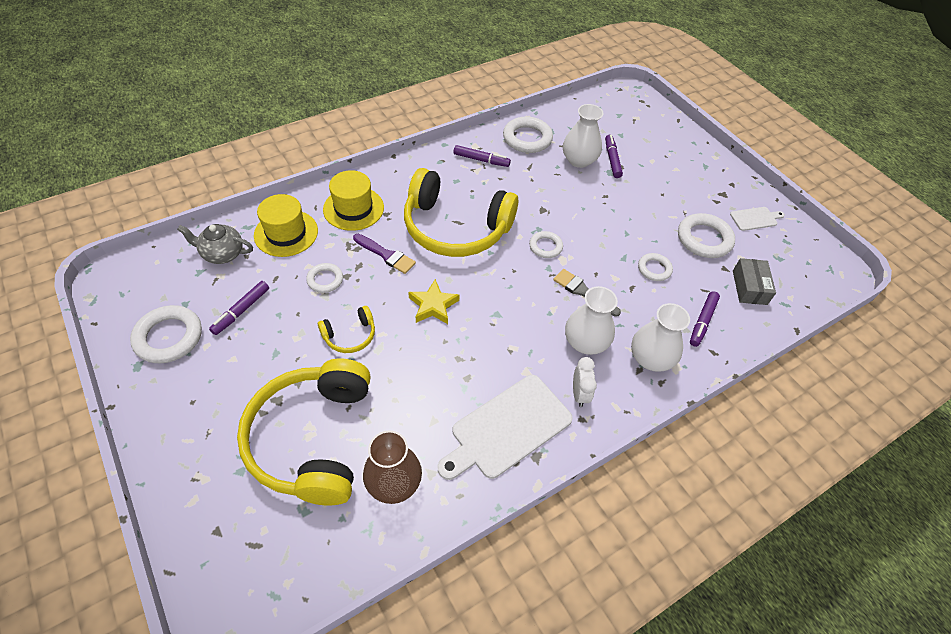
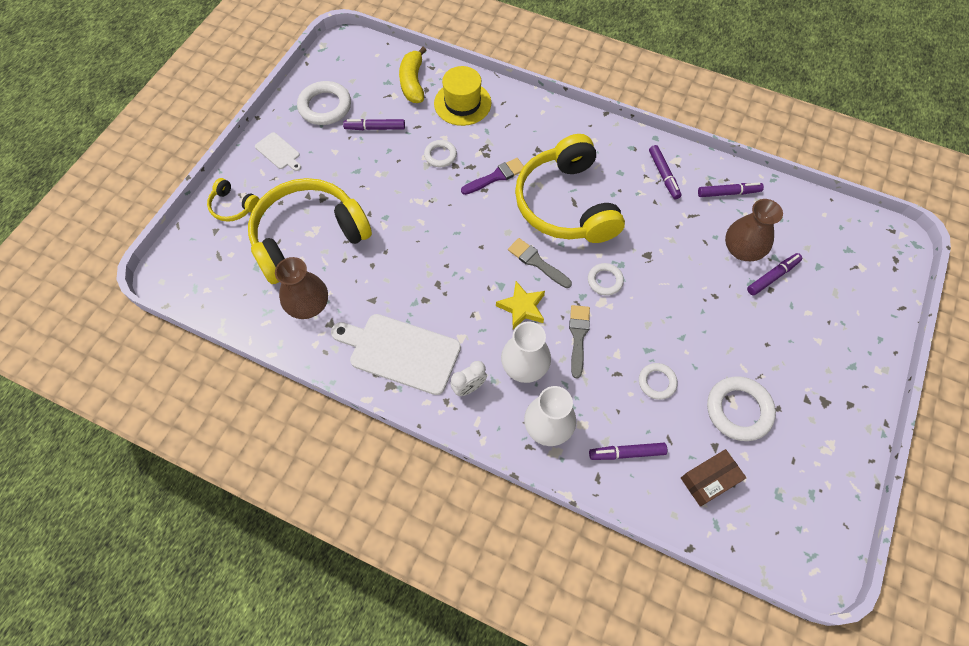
camera: 60 degrees right, 10 degrees up
(222, 254) = (413, 83): grey teapot -> yellow banana
(350, 335) = (404, 203): yellow headphones -> yellow headphones (233, 206)
(353, 208) = (523, 126): yellow hat -> none
(386, 255) = (496, 176): purple brush -> purple brush turned 120 degrees counterclockwise
(433, 305) = (473, 237): yellow star -> yellow star (522, 307)
(494, 278) = (537, 262): none -> grey brush
(527, 138) = (728, 193): white ring -> purple marker
(579, 160) = (742, 249): white vase -> brown vase
(749, 287) = (709, 480): grey box -> brown box
(755, 218) = (817, 449): white cutting board -> white cutting board (278, 152)

